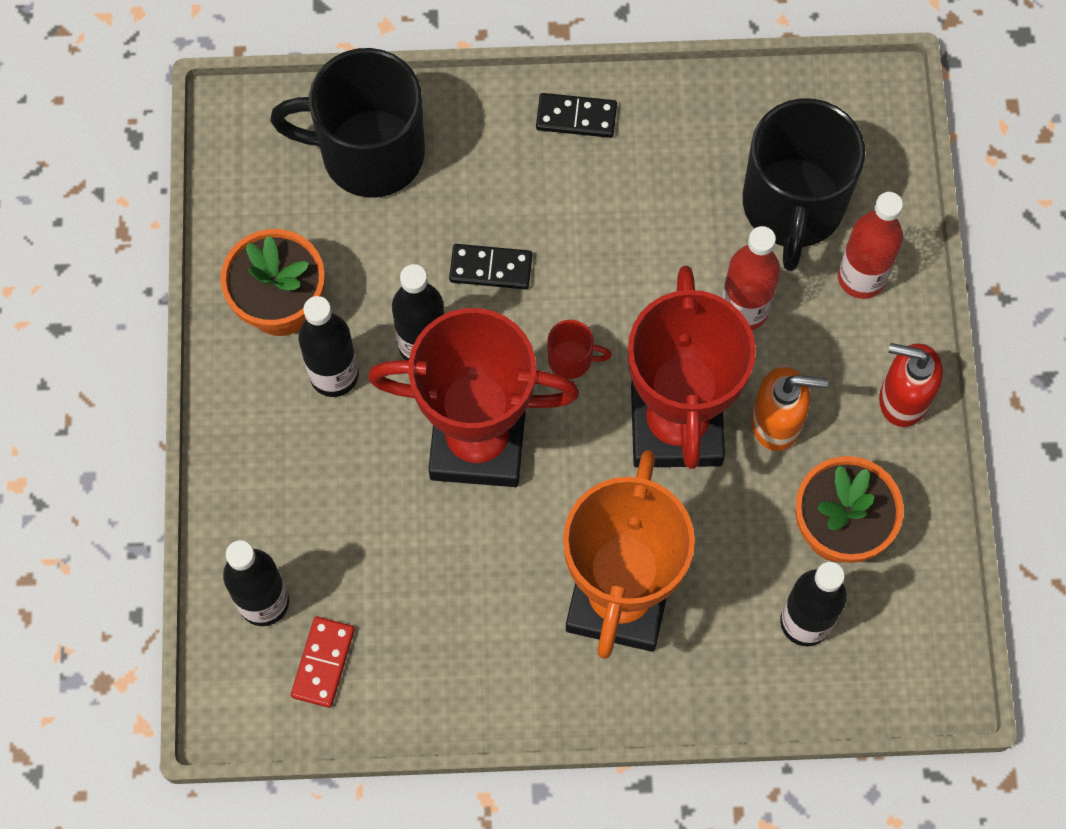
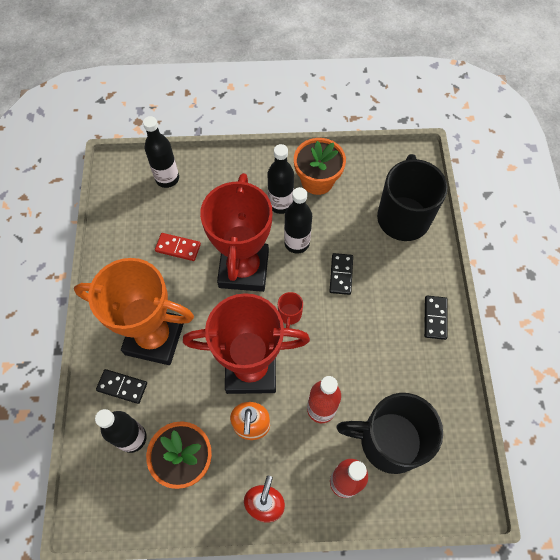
camera: 90 degrees right, 5 degrees down
(323, 663) = (135, 203): red domino -> red domino (178, 248)
(714, 649) = (122, 387): none -> black domino

